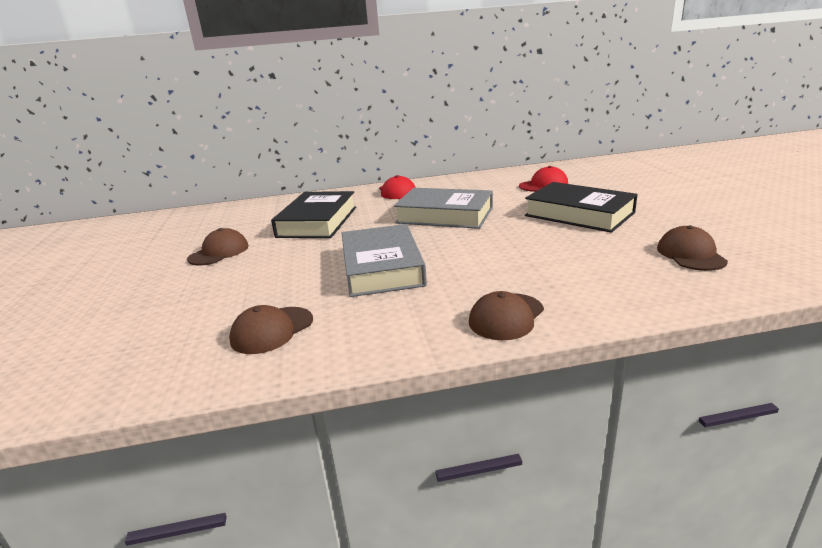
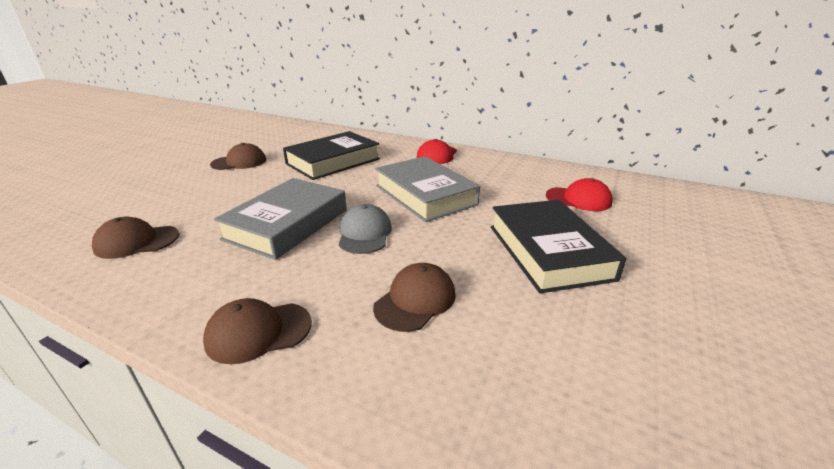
camera: 35 degrees right, 5 degrees up
(453, 249) = (364, 233): none -> grey cap
(690, 254) = (578, 382): brown cap -> brown cap (415, 300)

